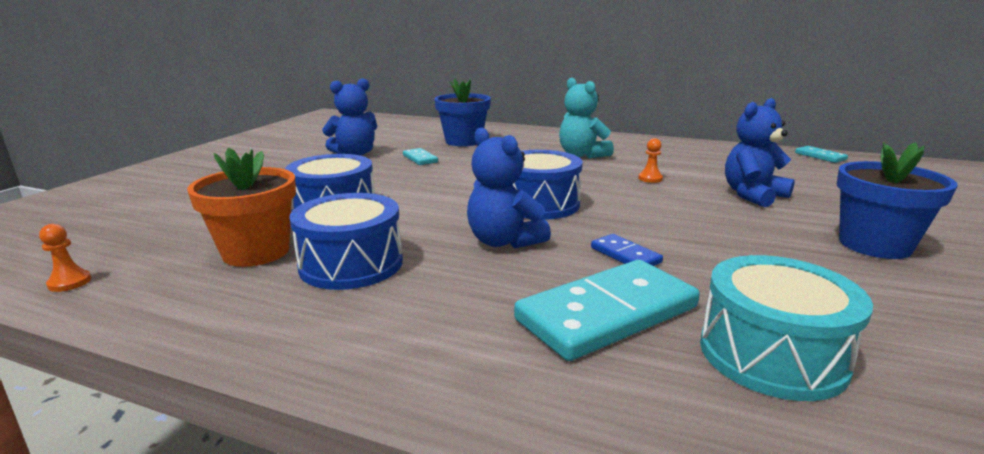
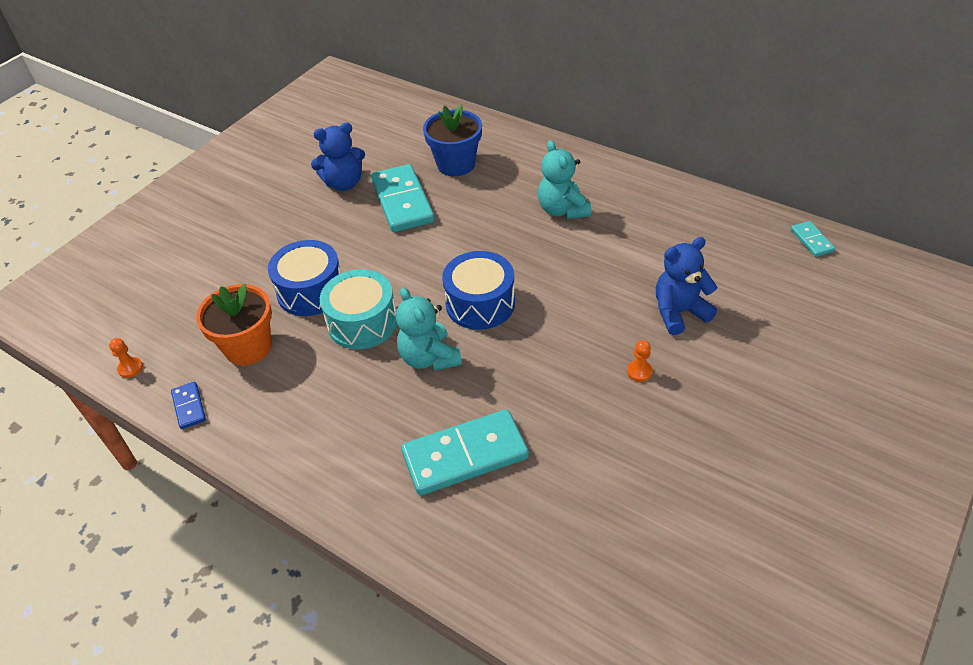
camera: 15 degrees right, 25 degrees up
(351, 264) = (312, 373): blue drum -> none
(420, 159) = (402, 201): turquoise domino -> turquoise domino, size x2.13
(504, 241) = (429, 358): blue teddy bear -> turquoise teddy bear
(625, 255) = (513, 390): blue domino -> blue domino (189, 407)
(650, 178) = (603, 268): orange pawn -> orange pawn (639, 371)
(772, 354) = (546, 509): turquoise drum -> turquoise drum (362, 322)
(874, 245) = (721, 404): blue flower pot -> none

